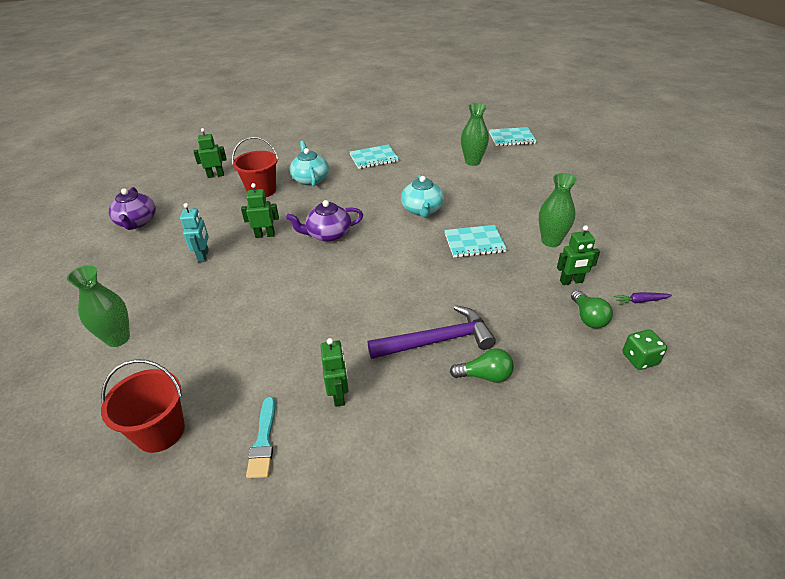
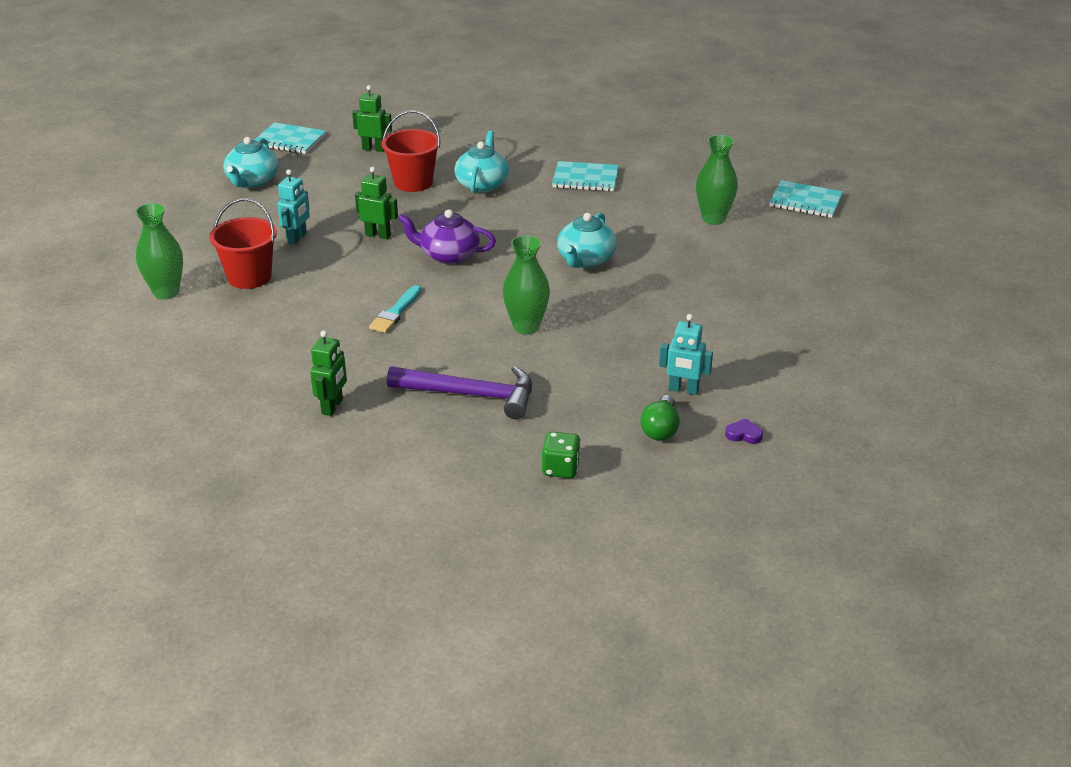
camera: 25 degrees right, 5 degrees down
(137, 222) = (252, 181): purple teapot -> turquoise teapot
(160, 431) = (157, 380): red bucket -> red bucket (249, 277)
(263, 441) = (238, 417): turquoise brush -> turquoise brush (395, 312)
(474, 243) = (611, 315): turquoise notebook -> turquoise notebook (290, 140)
(485, 376) = (489, 440): green light bulb -> none
(551, 241) = (709, 342): green vase -> green vase (526, 327)
(571, 281) = (683, 390): green robot -> turquoise robot
(639, 359) = (672, 483): green dice -> green dice (561, 468)
(640, 301) = (743, 434): purple carrot -> purple heart

